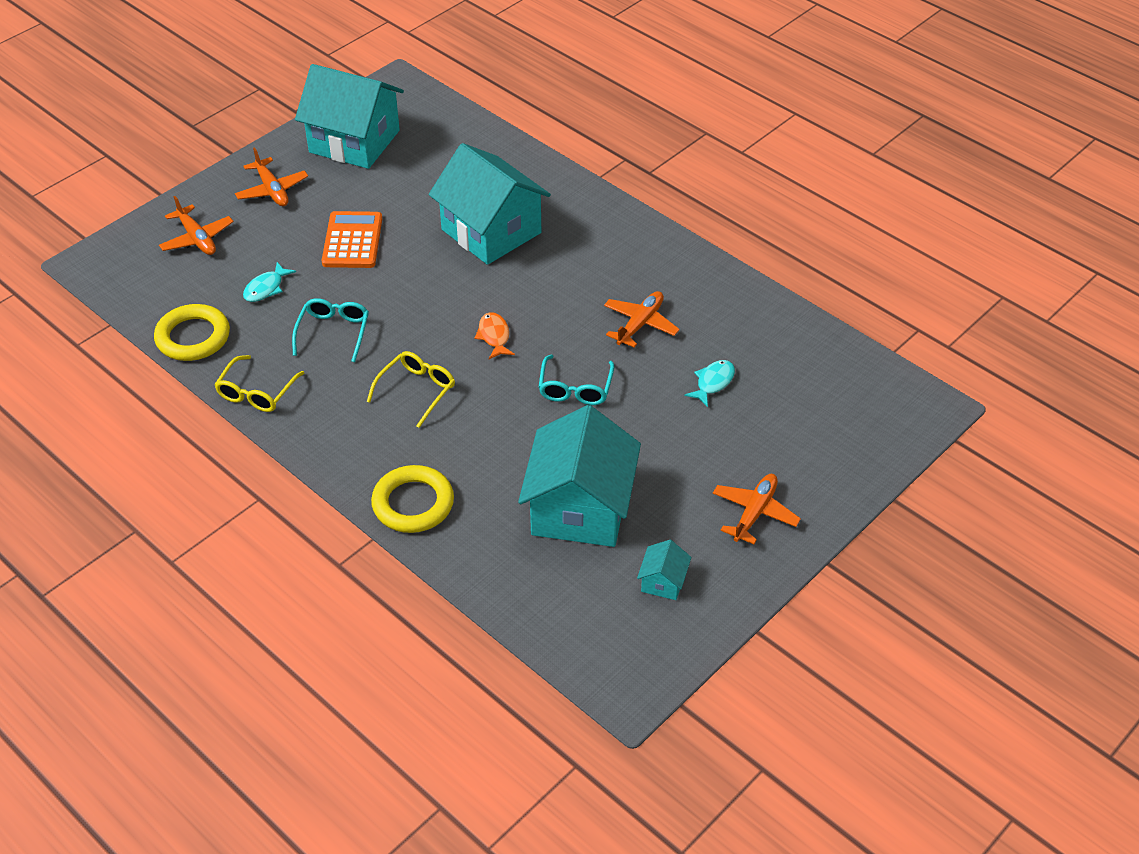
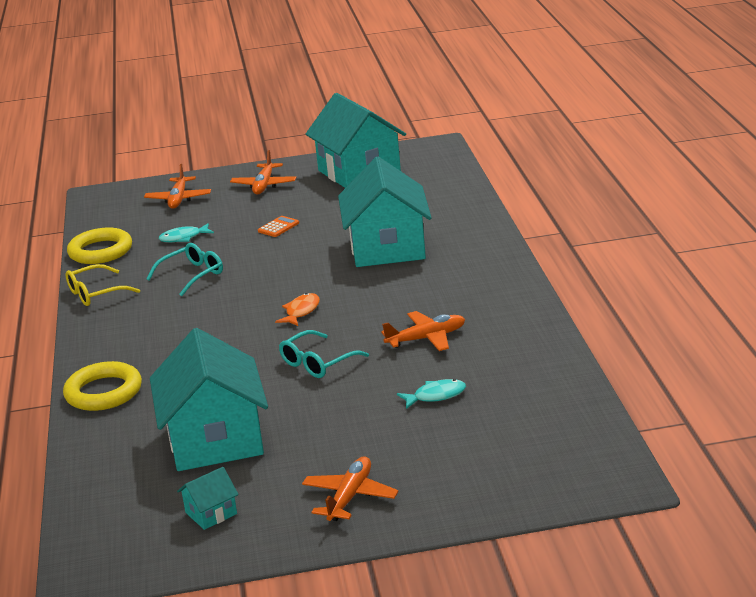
camera: 40 degrees right, 20 degrees down
(352, 241) = (278, 227): orange calculator -> orange calculator, size x0.52
(416, 391) = (200, 326): yellow glasses -> none
(580, 508) = (215, 440): turquoise house -> turquoise house turned 60 degrees counterclockwise
(754, 512) = (350, 497): orange plane -> orange plane turned 45 degrees counterclockwise

